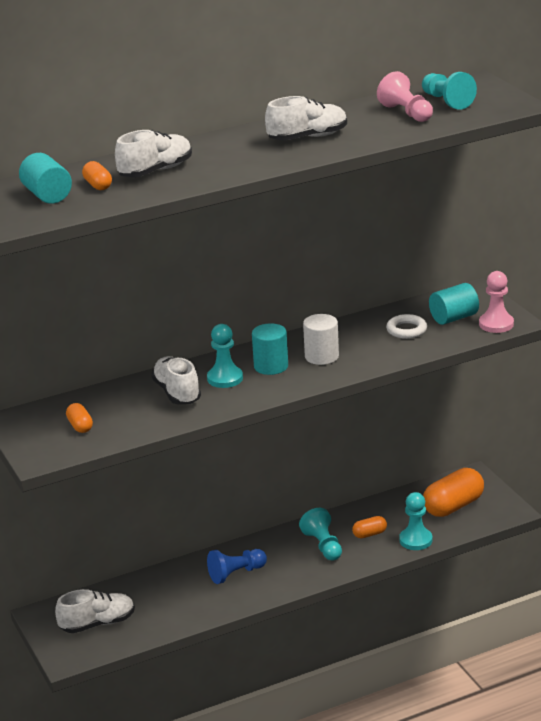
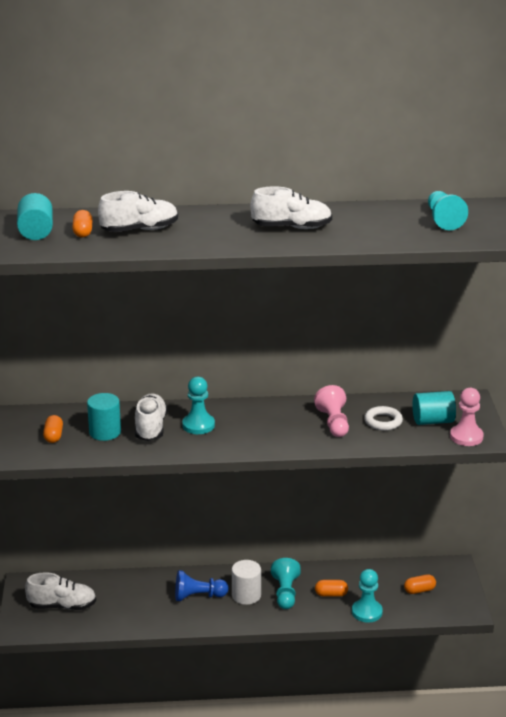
camera: 20 degrees right, 0 degrees up
(271, 366) = (244, 424): turquoise cylinder -> turquoise cylinder (105, 432)
(321, 356) = (292, 427): white cylinder -> white cylinder (246, 595)
(406, 113) = (397, 223): pink pawn -> pink pawn (333, 423)
(453, 506) = (419, 590): orange capsule -> orange capsule, size x0.50

